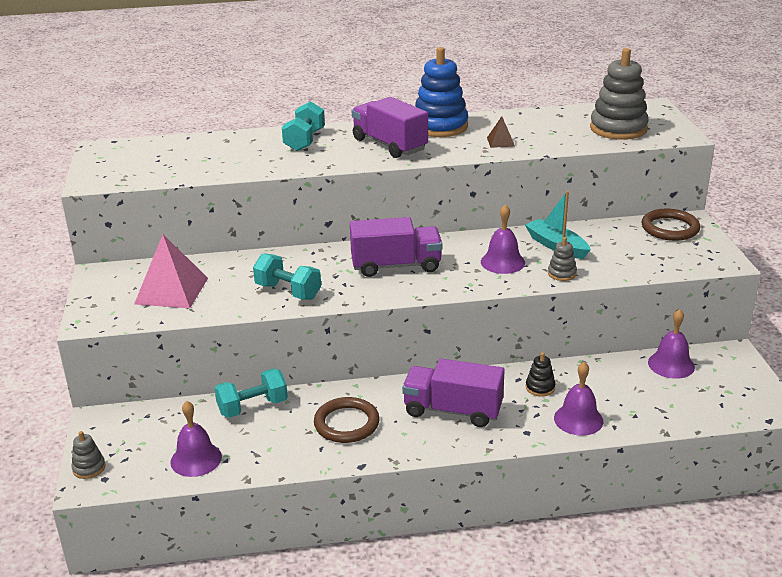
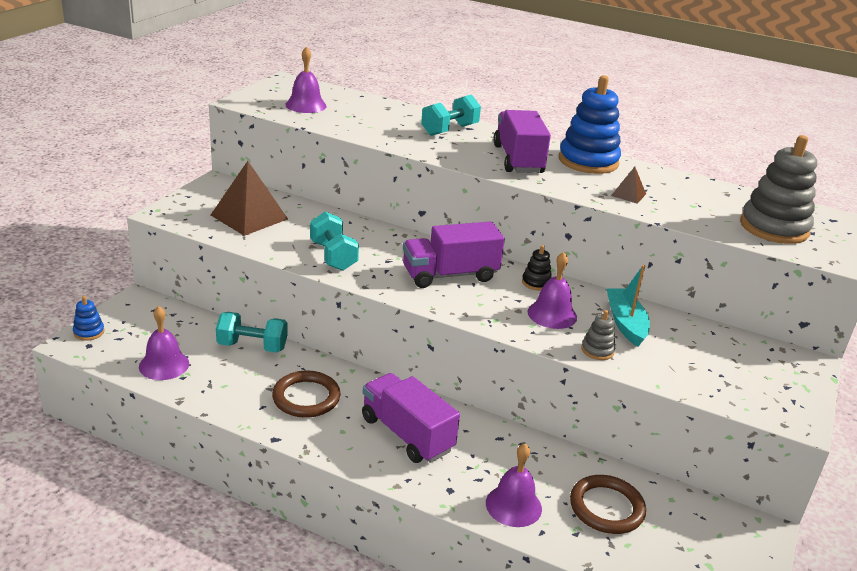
camera: 30 degrees right, 0 degrees up
(89, 468) = (89, 332): grey stacking toy -> blue stacking toy
(171, 291) = (249, 217): pink pyramid -> brown pyramid
(396, 266) = (450, 275): purple truck -> purple truck turned 135 degrees clockwise
(540, 387) = (511, 456): black stacking toy -> black stacking toy (536, 283)
(670, 228) = (774, 359): brown ring -> brown ring (606, 508)
(671, 364) = (674, 505): purple bell -> purple bell (306, 105)

